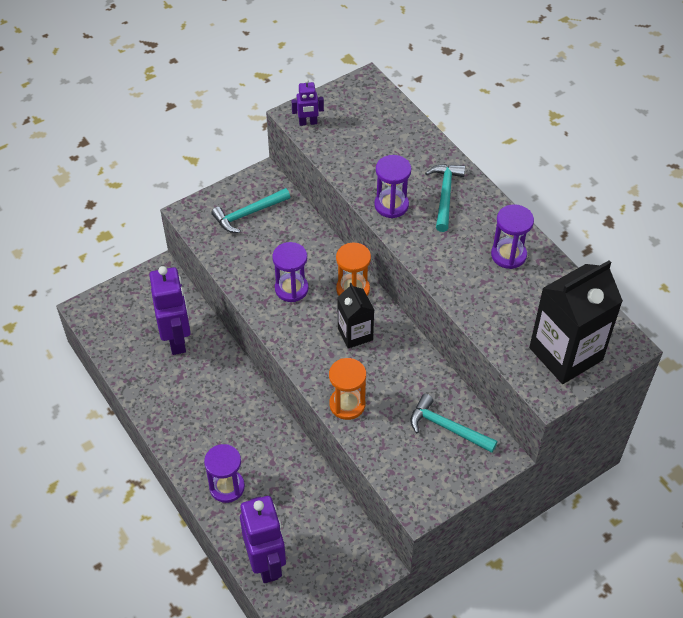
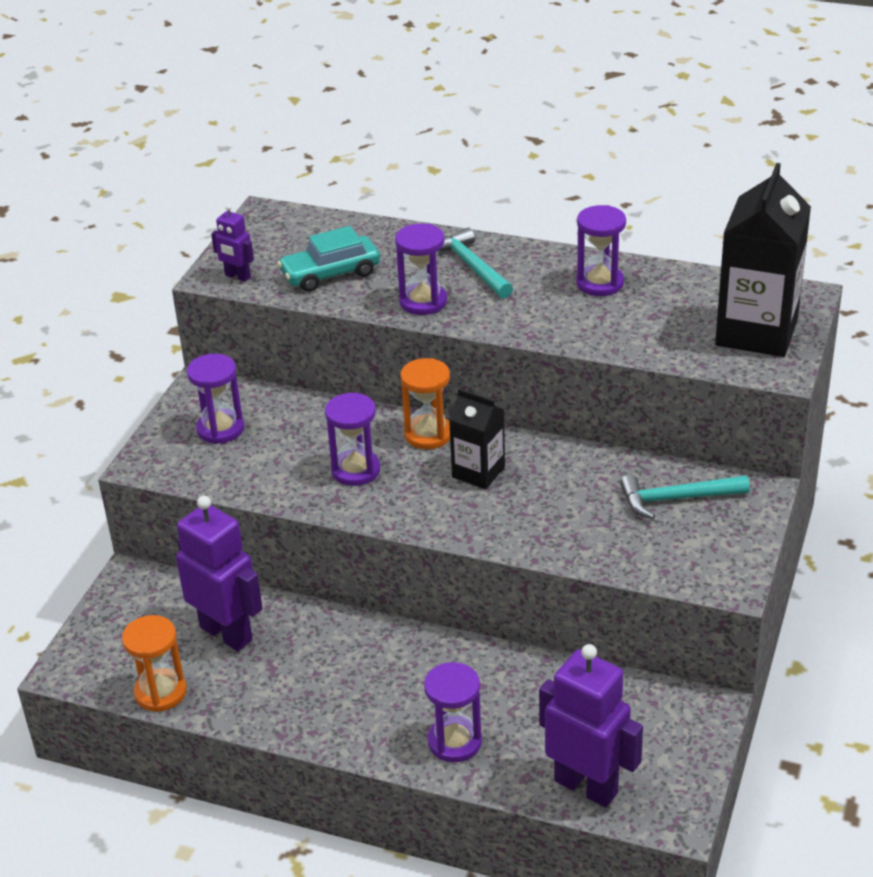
camera: 35 degrees left, 15 degrees down
(248, 214) = (220, 429): turquoise hammer -> purple hourglass
(308, 123) = (237, 276): purple robot -> purple robot turned 75 degrees clockwise
(347, 404) = (545, 539): orange hourglass -> orange hourglass (160, 692)
(360, 151) = (330, 274): none -> turquoise car

